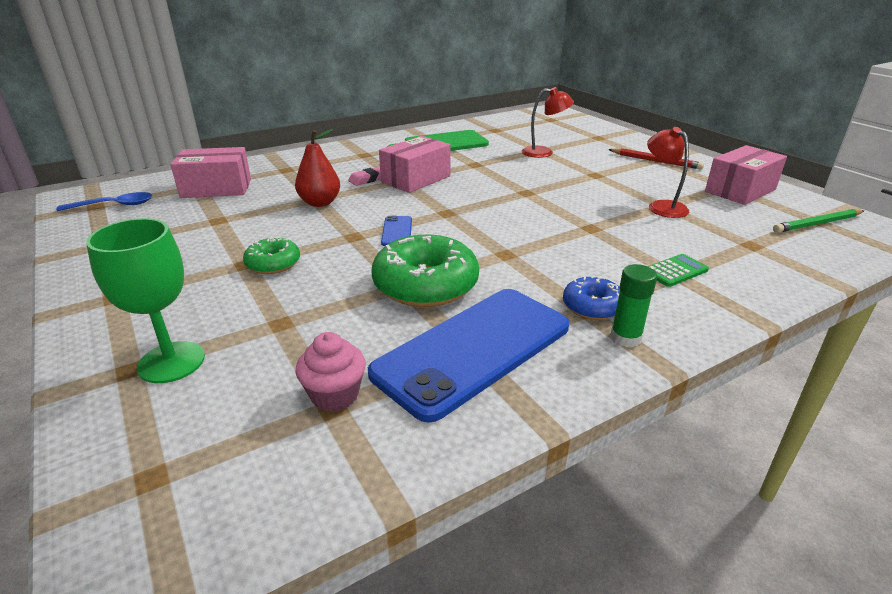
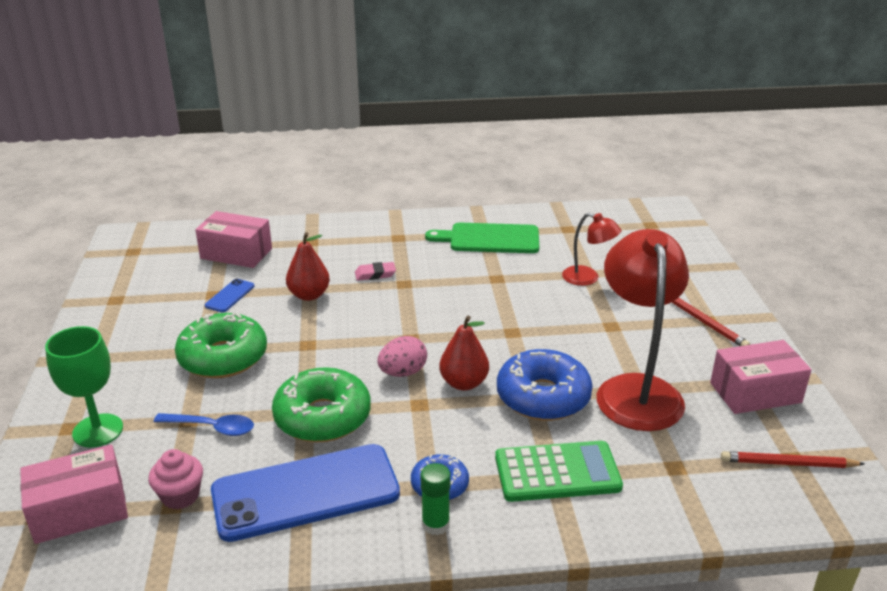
camera: 25 degrees right, 0 degrees up
(113, 205) = (146, 255): blue spoon -> blue spoon (211, 428)
(273, 263) = (223, 357): green donut -> green donut, size x1.83
(397, 231) = (347, 349): blue phone -> blue phone (230, 296)
(416, 179) = (419, 285): pink box -> pink box (79, 510)
(466, 236) = (403, 372): none -> pink egg
(526, 231) = (464, 383): none -> red pear
(600, 226) = (543, 397): none -> blue donut
(662, 206) = (636, 390): red lamp -> red lamp, size x1.97
(675, 271) = (557, 472): green calculator -> green calculator, size x1.90
(817, 224) = (788, 463): green pencil -> red pencil

